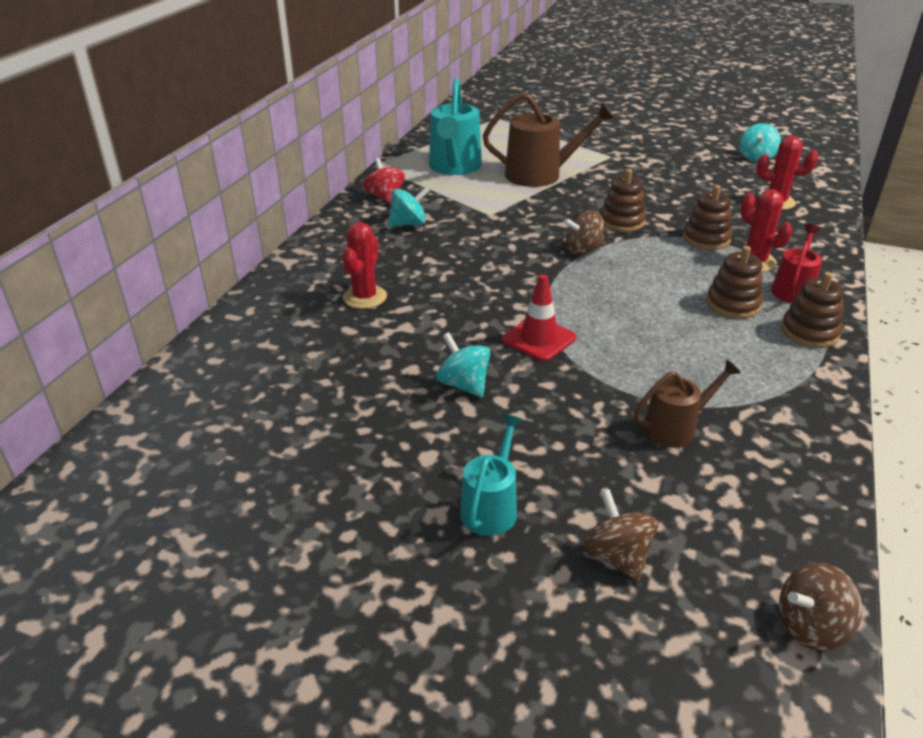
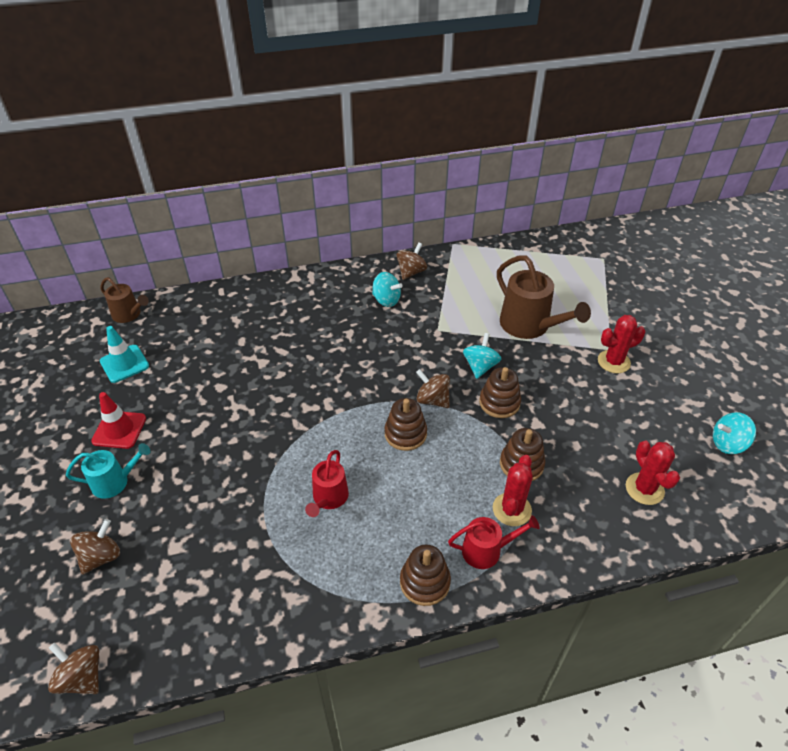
camera: 55 degrees right, 10 degrees up
(264, 436) = (124, 364): none -> turquoise traffic cone
(365, 297) = (281, 328): red cactus -> red cactus (613, 362)
(385, 197) = (411, 272): red spinning top -> brown spinning top
(454, 167) = (491, 279): turquoise watering can -> none
(463, 385) = (220, 417): turquoise spinning top -> turquoise spinning top (480, 366)
(539, 339) = (294, 428): red traffic cone -> red traffic cone (119, 430)
(662, 350) = (329, 498): none -> red watering can
(675, 428) = (240, 539): brown watering can -> brown watering can (129, 314)
(733, 304) = (427, 518): brown stacking toy -> brown stacking toy (405, 434)

